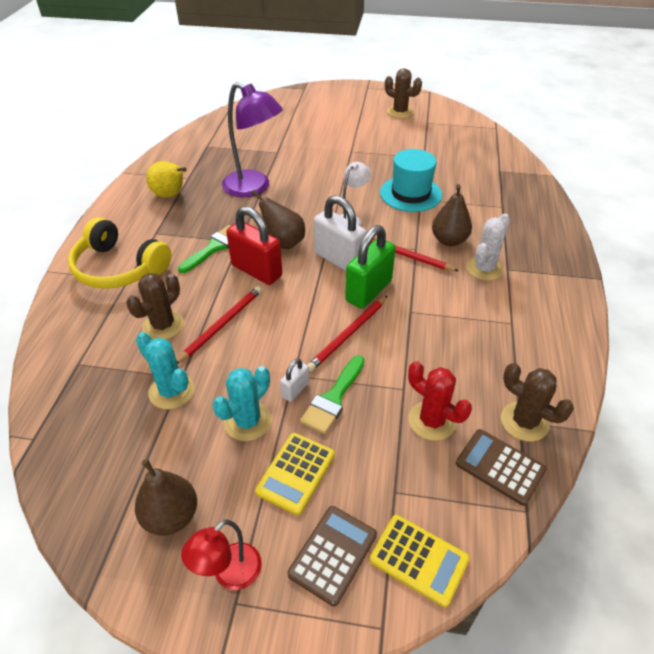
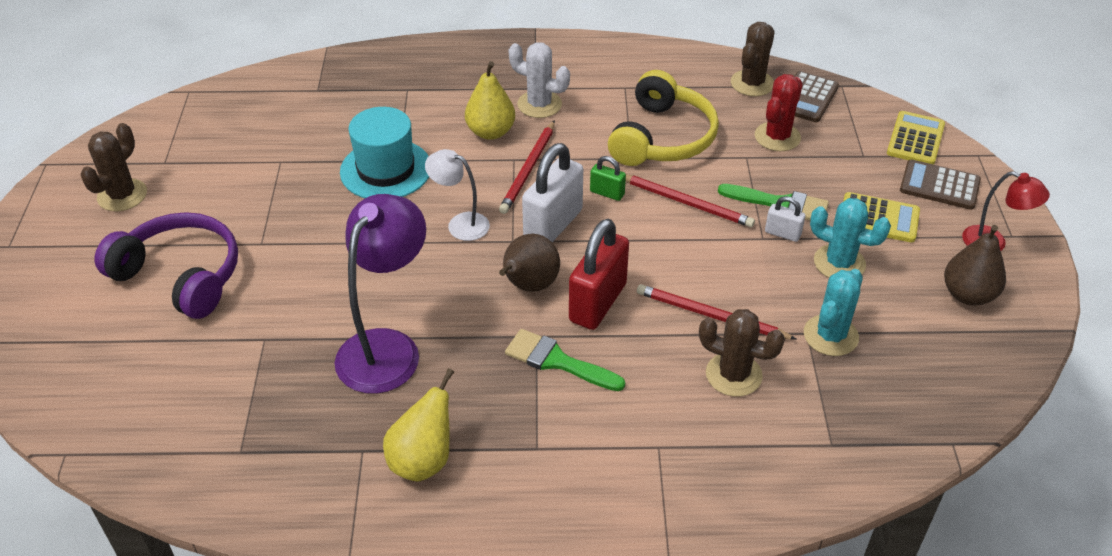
camera: 100 degrees left, 0 degrees up
(119, 268) = (636, 467): yellow headphones -> yellow headphones (662, 138)
(332, 129) = (181, 275): none -> purple headphones
(368, 291) = (607, 193): green padlock -> green padlock, size x0.49
(449, 240) = (490, 132): brown pear -> yellow pear

